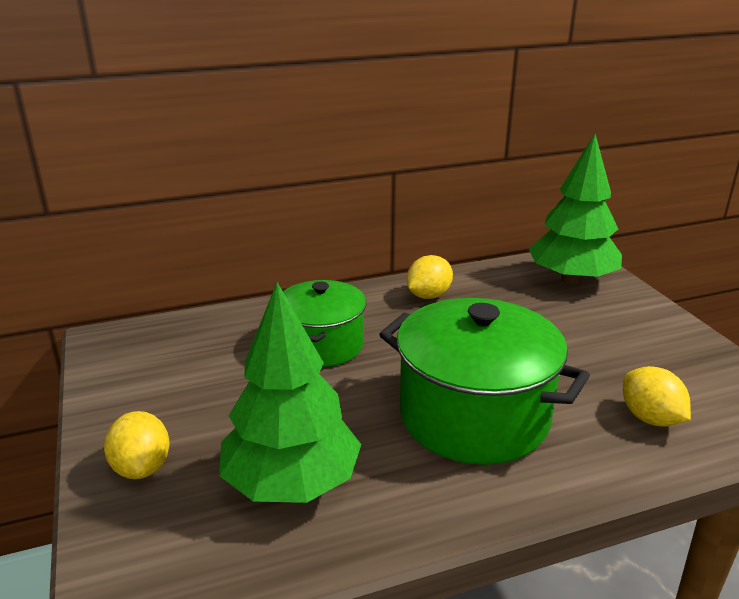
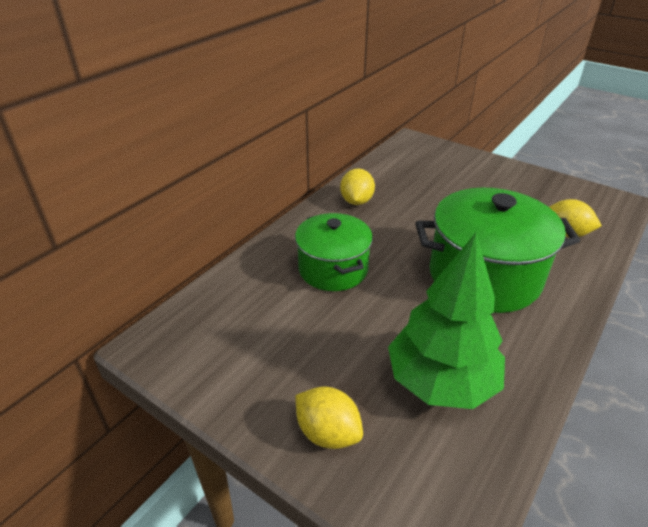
camera: 35 degrees left, 10 degrees up
(571, 279) = (426, 157): green tree -> none

